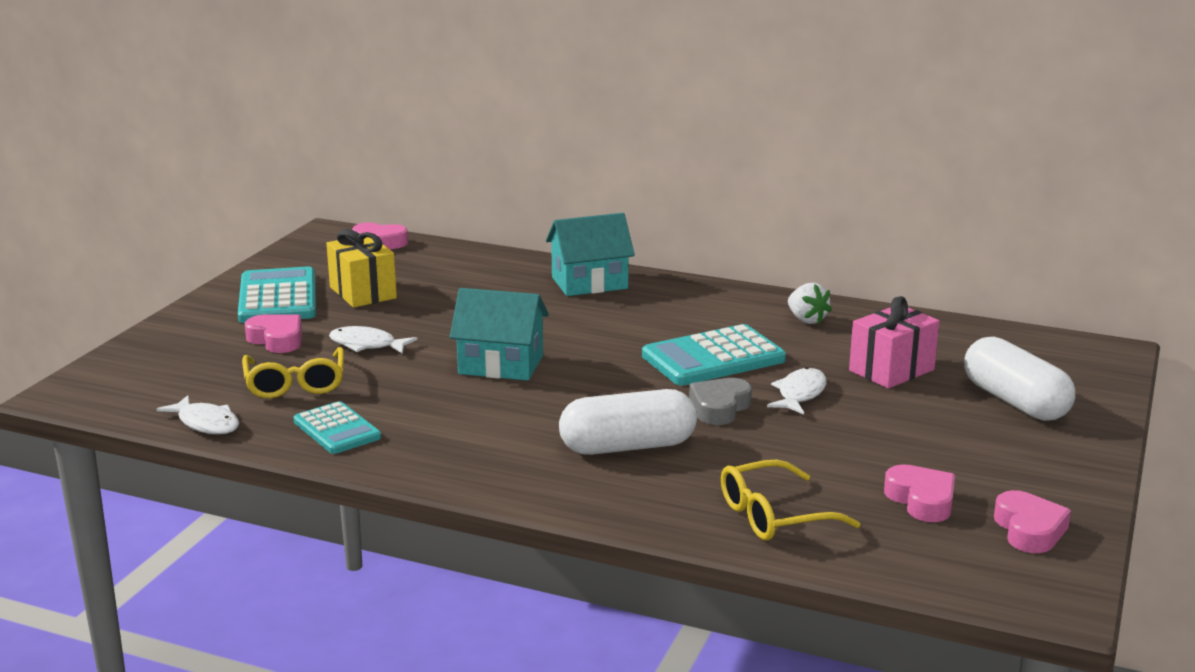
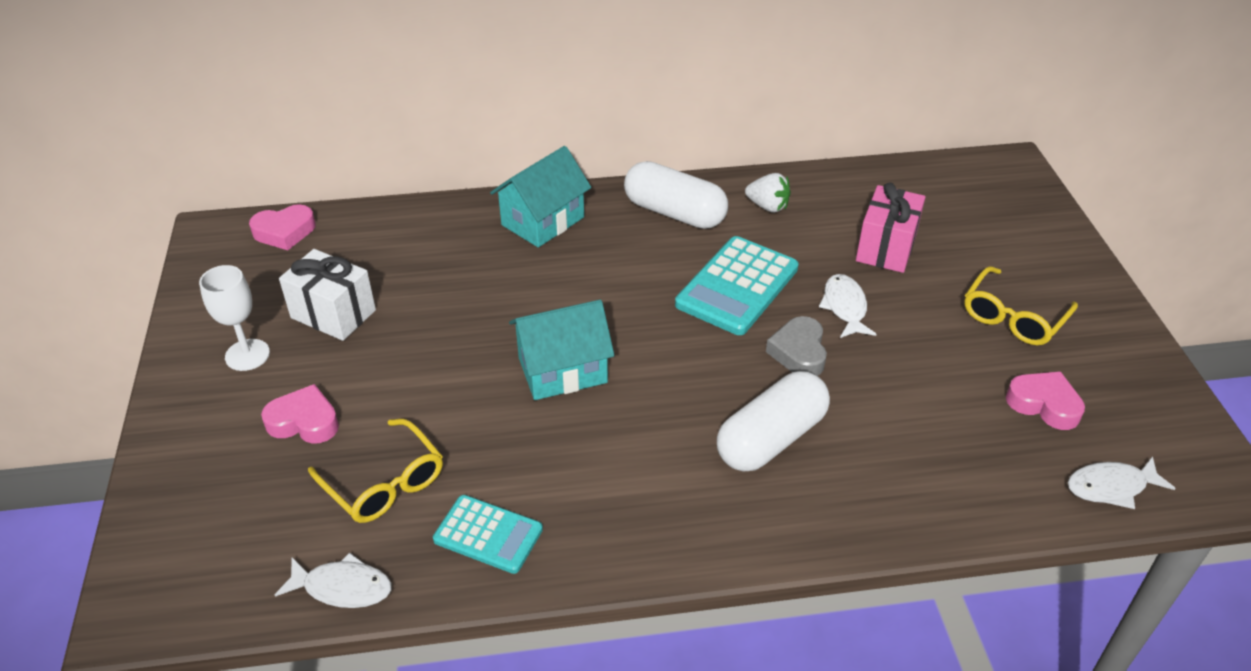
camera: 30 degrees left, 20 degrees up
(278, 298) = (247, 355): turquoise calculator -> white goblet
(363, 293) = (333, 314): yellow gift -> white gift
(367, 345) = (407, 393): white fish -> white fish (1111, 487)
(775, 515) = (960, 476): yellow glasses -> yellow glasses (1013, 317)
(1015, 402) = (1003, 252): white capsule -> white capsule (674, 213)
(1029, 530) = (1142, 405): pink heart -> none

